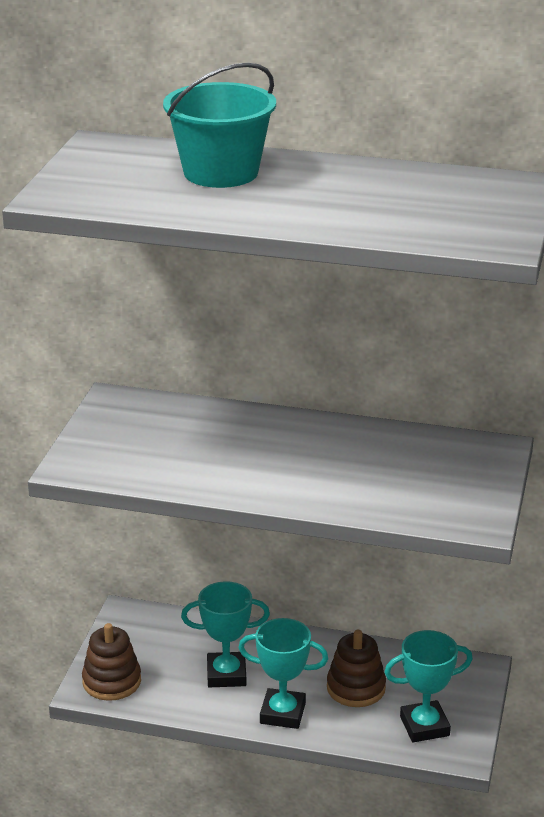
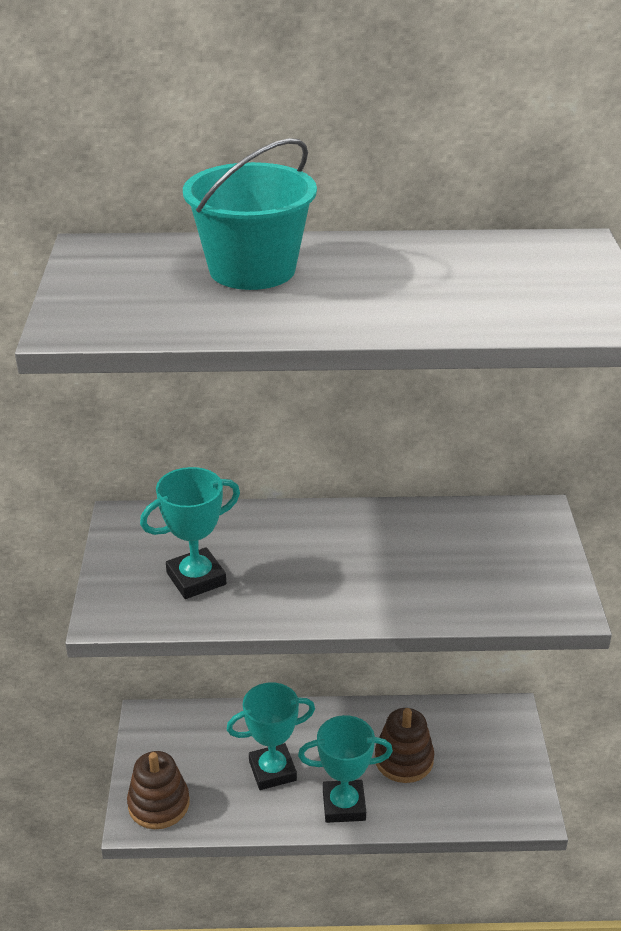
camera: 15 degrees left, 5 degrees up
(424, 726) = (485, 790): turquoise trophy -> turquoise trophy (196, 579)

